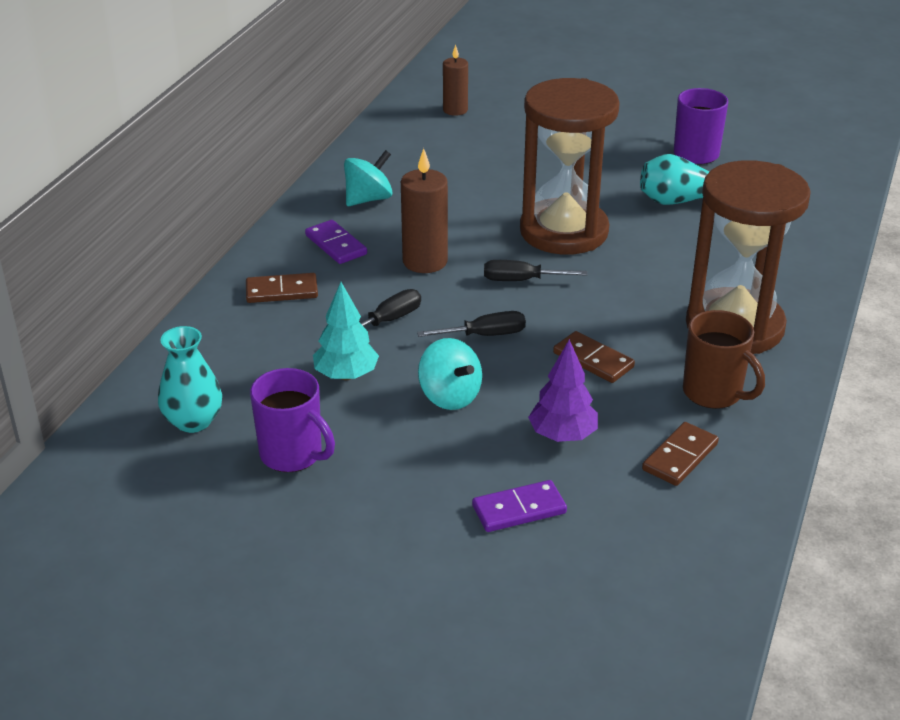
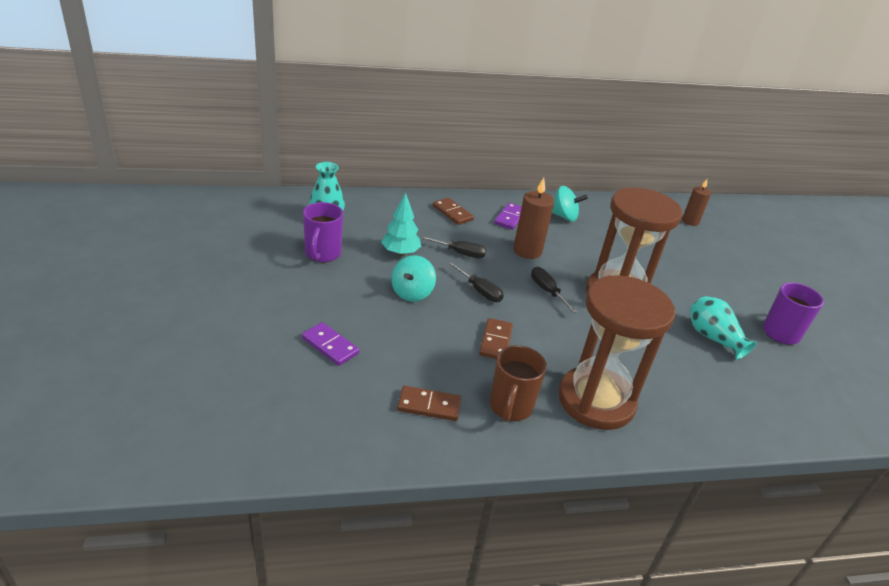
camera: 55 degrees right, 0 degrees up
(562, 436) = (410, 346): purple tree -> none

